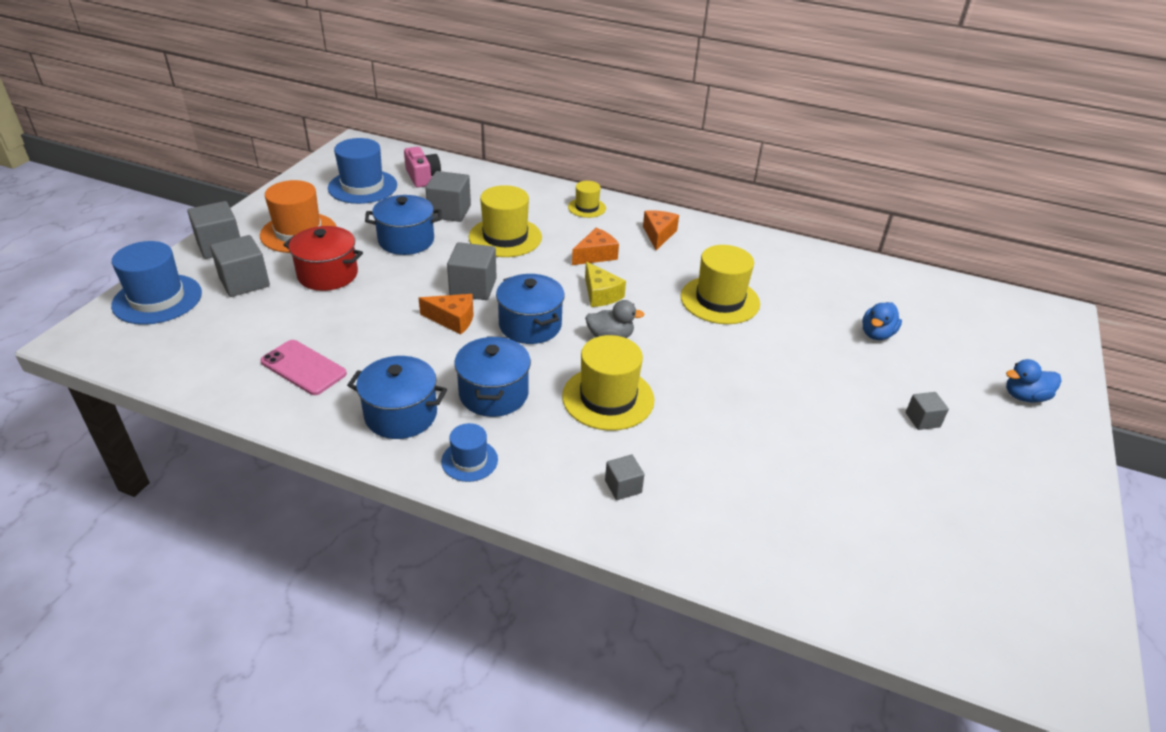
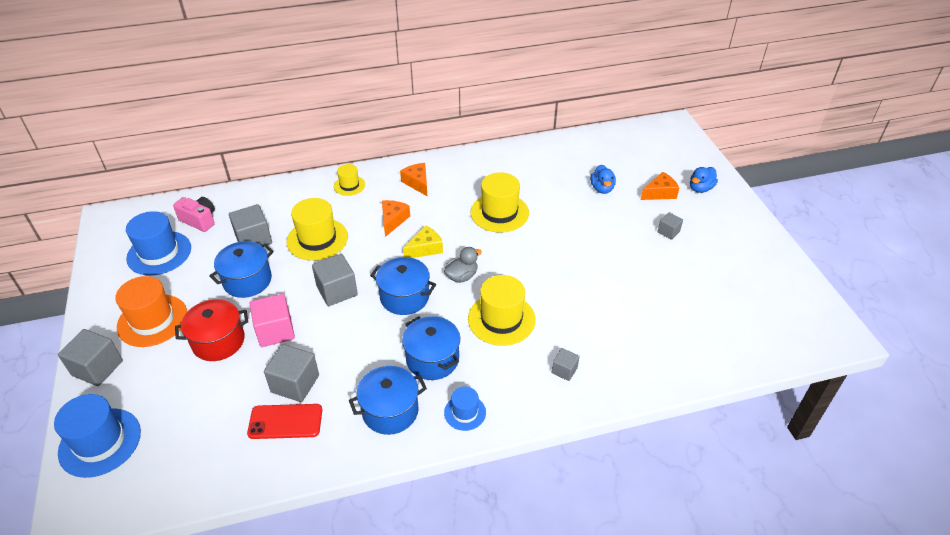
camera: 35 degrees left, 5 degrees up
(244, 282) = (158, 385): grey cube -> grey cube (295, 383)
(303, 368) = (285, 421): pink phone -> red phone
(382, 291) = (275, 331): none -> pink cube
(453, 320) = (349, 323): orange cheese -> orange cheese (660, 193)
(600, 294) = (425, 248): yellow cheese -> yellow cheese turned 60 degrees counterclockwise

